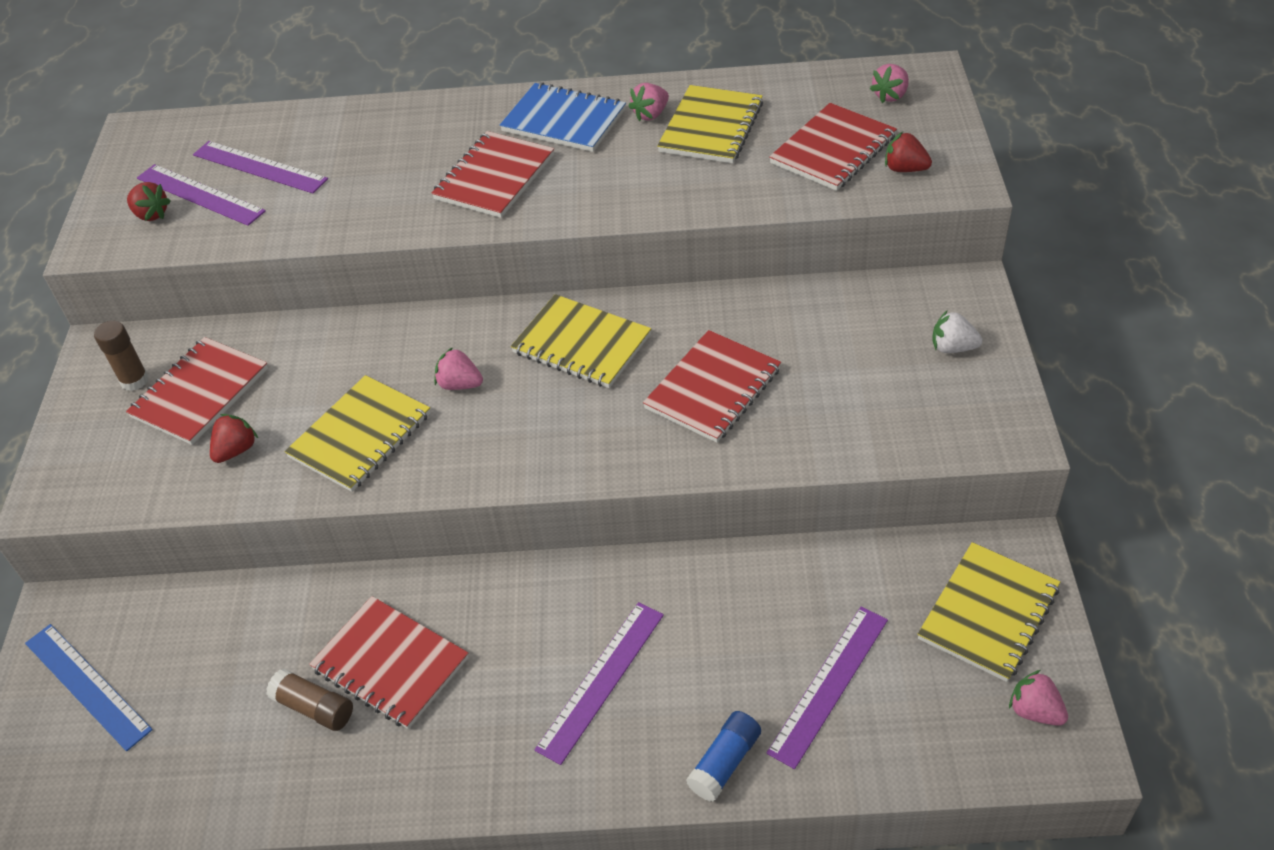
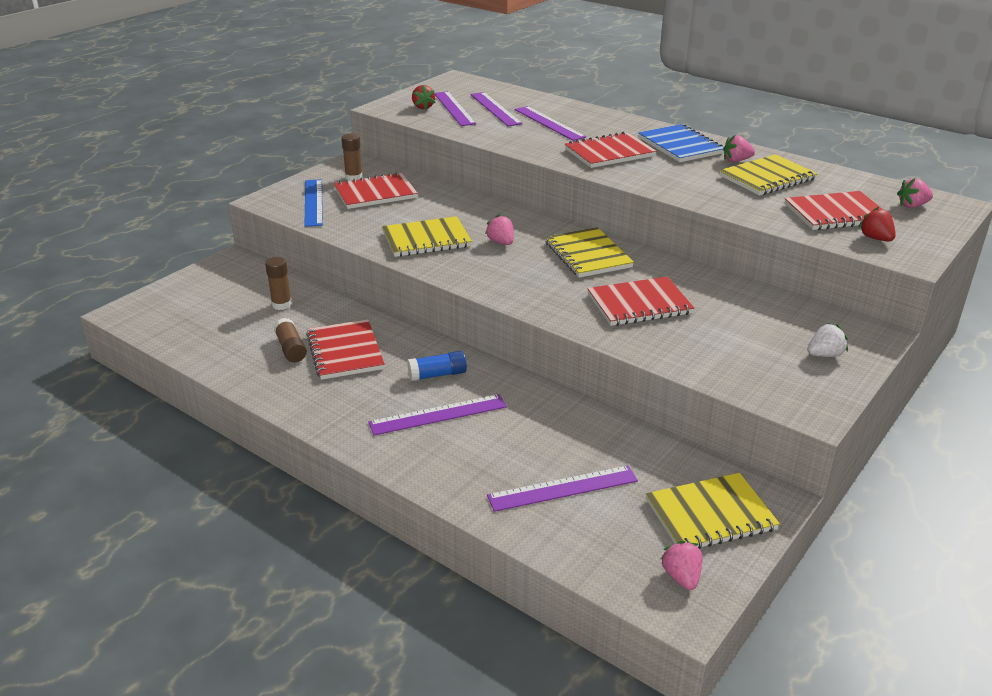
camera: 35 degrees right, 15 degrees down
(87, 686) = (212, 290): blue ruler -> blue ruler (313, 202)
(219, 645) = (281, 305): none -> brown glue stick
(236, 450) = (364, 219): red strawberry -> none
(361, 159) = (549, 123): none -> purple ruler
(724, 763) = (458, 485): blue glue stick -> blue glue stick (437, 375)
(952, 347) = (824, 355): white strawberry -> white strawberry turned 105 degrees clockwise

